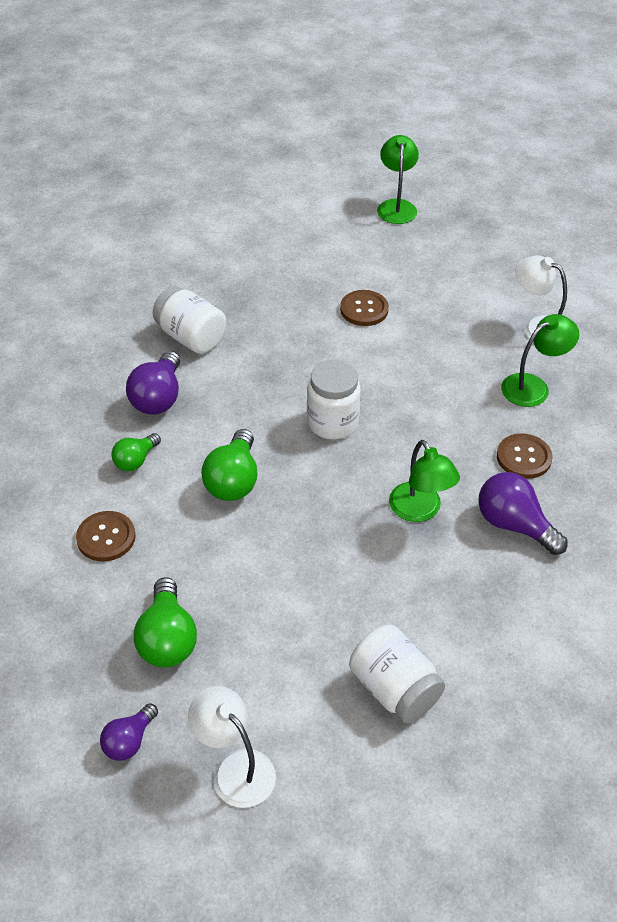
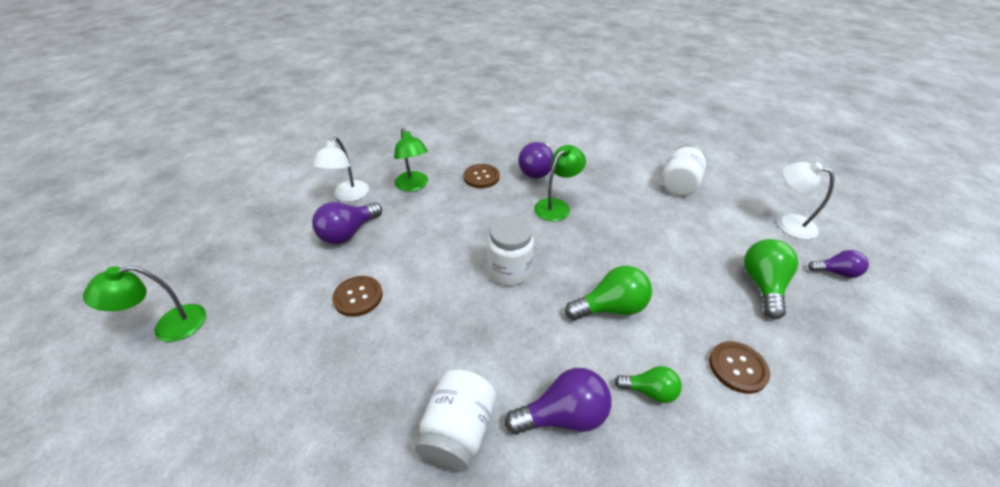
camera: 115 degrees left, 5 degrees down
(167, 639) = (762, 285): green light bulb -> green light bulb turned 45 degrees counterclockwise
(235, 768) = (788, 223): white lamp -> white lamp turned 105 degrees clockwise
(465, 317) = (348, 233): none -> purple light bulb
(533, 386) = (413, 186): green lamp -> green lamp turned 150 degrees counterclockwise

